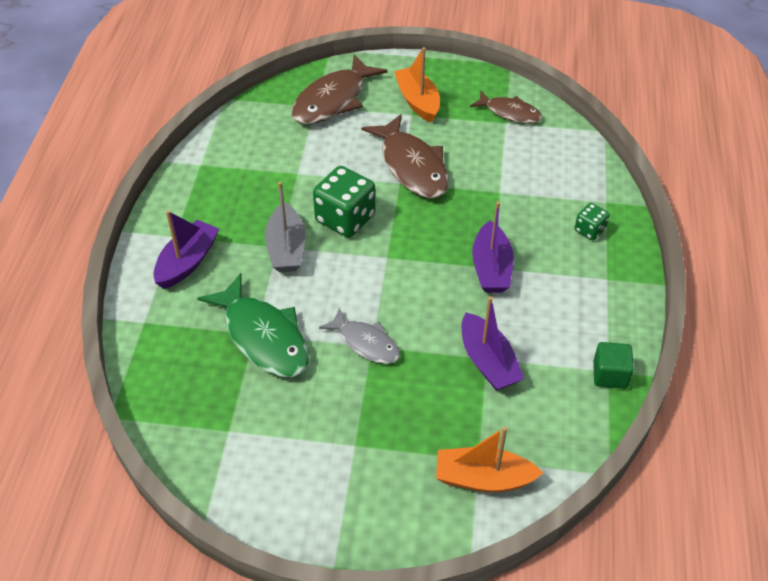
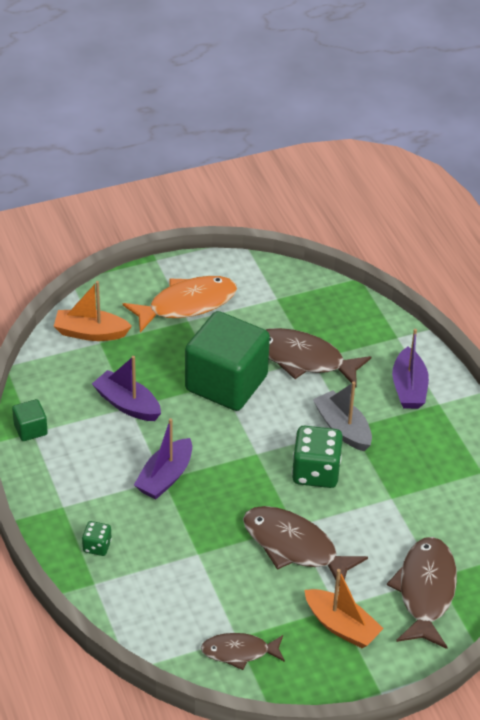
camera: 150 degrees right, 5 degrees down
(263, 337) = (303, 359): green fish -> brown fish
(341, 469) = (187, 305): none -> orange fish
(365, 343) = (226, 383): grey fish -> green cube
(483, 478) = (90, 333): orange boat -> orange boat turned 150 degrees counterclockwise
(491, 268) = (165, 477): purple boat -> purple boat turned 120 degrees counterclockwise

